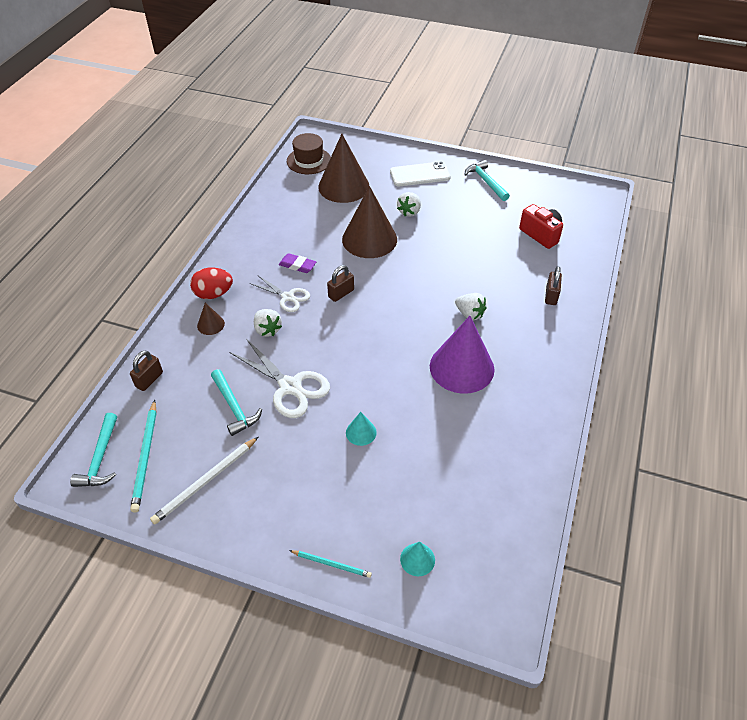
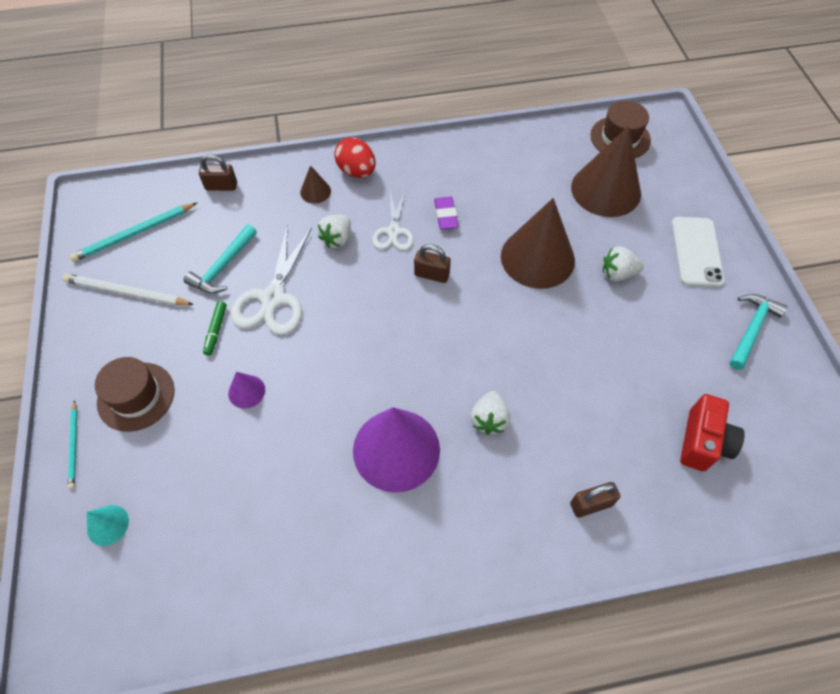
camera: 60 degrees right, 10 degrees up
(100, 458) = (119, 204): turquoise hammer -> none
(292, 432) = (216, 330): none -> green marker
(315, 506) = (136, 396): none -> brown hat
(361, 432) = (246, 391): turquoise cone -> purple cone
(420, 175) = (696, 252): white phone -> white phone turned 45 degrees clockwise

